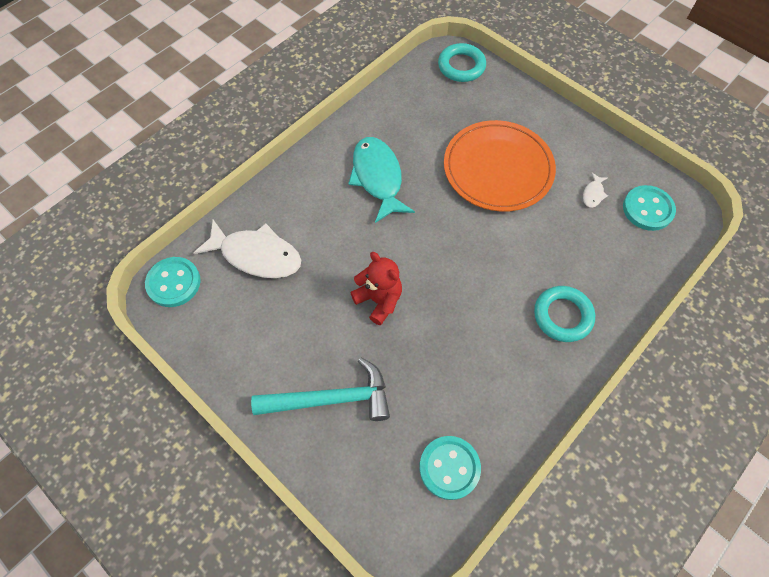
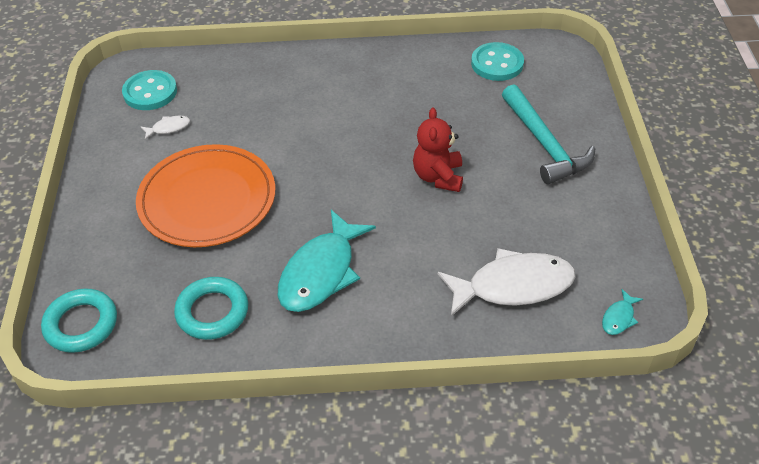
camera: 135 degrees left, 15 degrees down
(174, 283) = (619, 318): turquoise button -> turquoise fish
(256, 255) = (513, 286): white fish -> white fish turned 105 degrees clockwise
(330, 399) = (544, 144): turquoise hammer -> turquoise hammer turned 150 degrees counterclockwise
(562, 316) = (314, 80): turquoise ring -> turquoise ring (212, 312)

